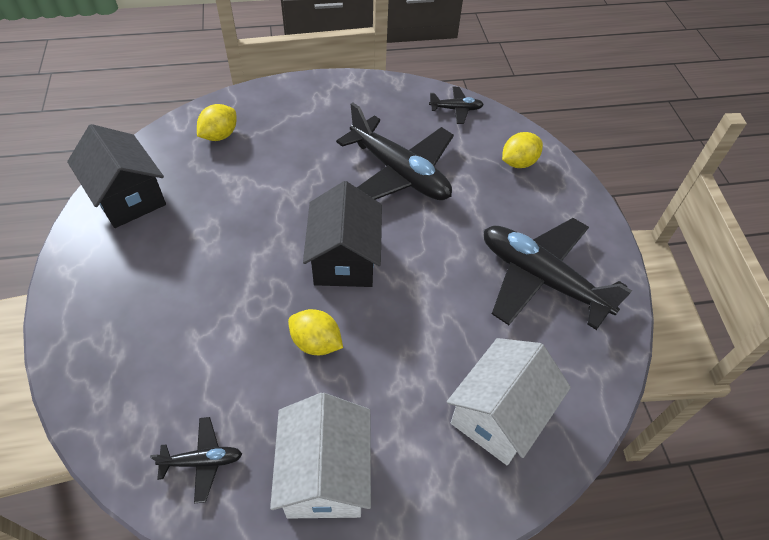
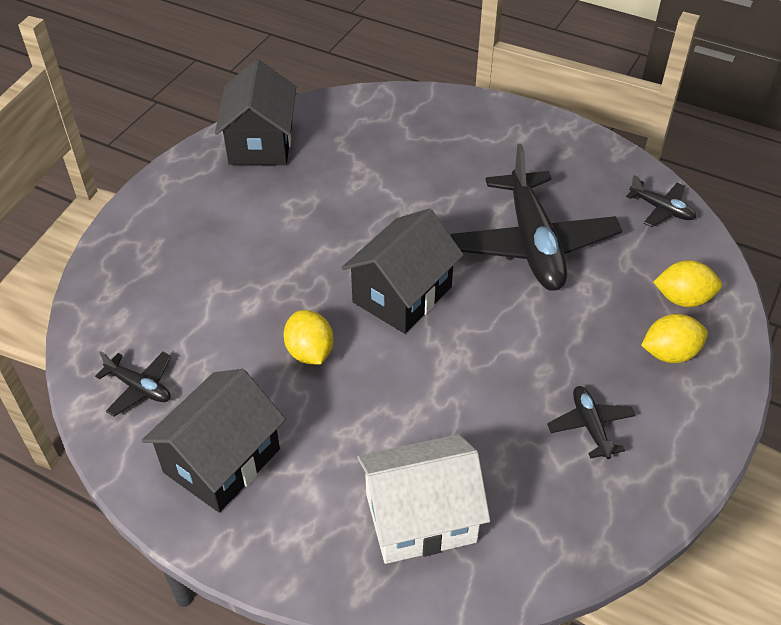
camera: 40 degrees right, 5 degrees down
(219, 135) = (386, 125): yellow lemon -> yellow lemon (669, 353)
(325, 474) = (222, 460): white house -> black house
(541, 279) = (590, 426): black plane -> black plane, size x0.45

